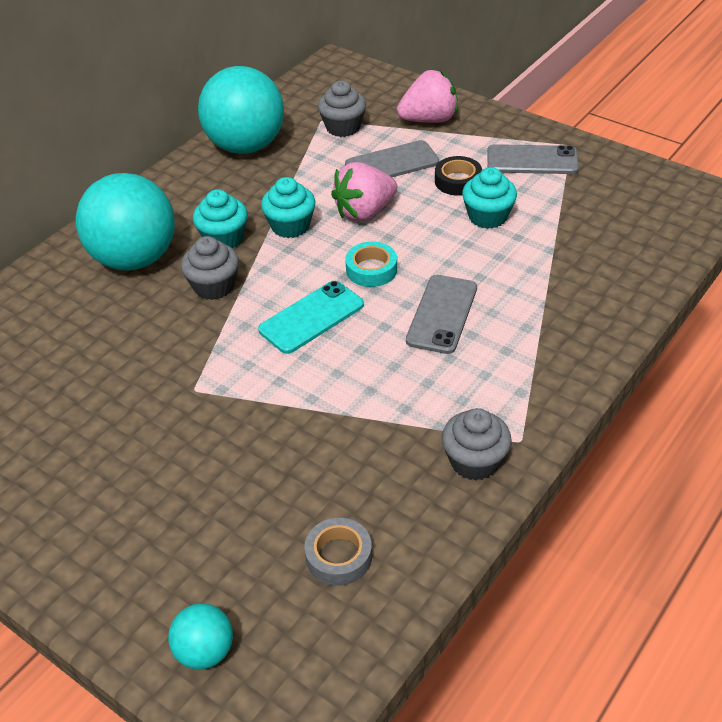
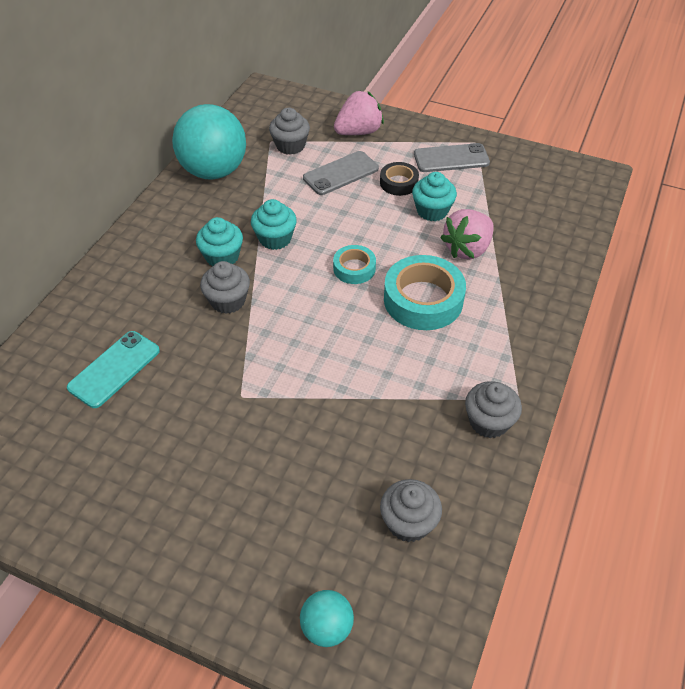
camera: 15 degrees left, 5 degrees up
(135, 259) = (151, 285): turquoise ball -> none
(311, 317) = (319, 317): turquoise phone -> turquoise phone (114, 369)
(339, 556) = (408, 522): grey tape -> grey cupcake
(364, 212) = (332, 219): pink strawberry -> pink strawberry (467, 249)
(442, 314) = (423, 300): grey phone -> turquoise tape

